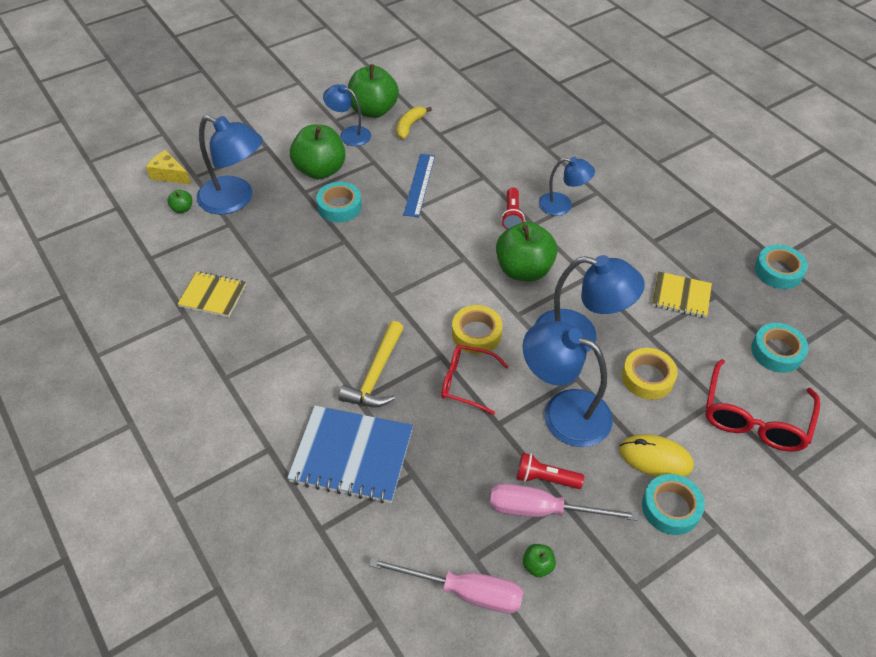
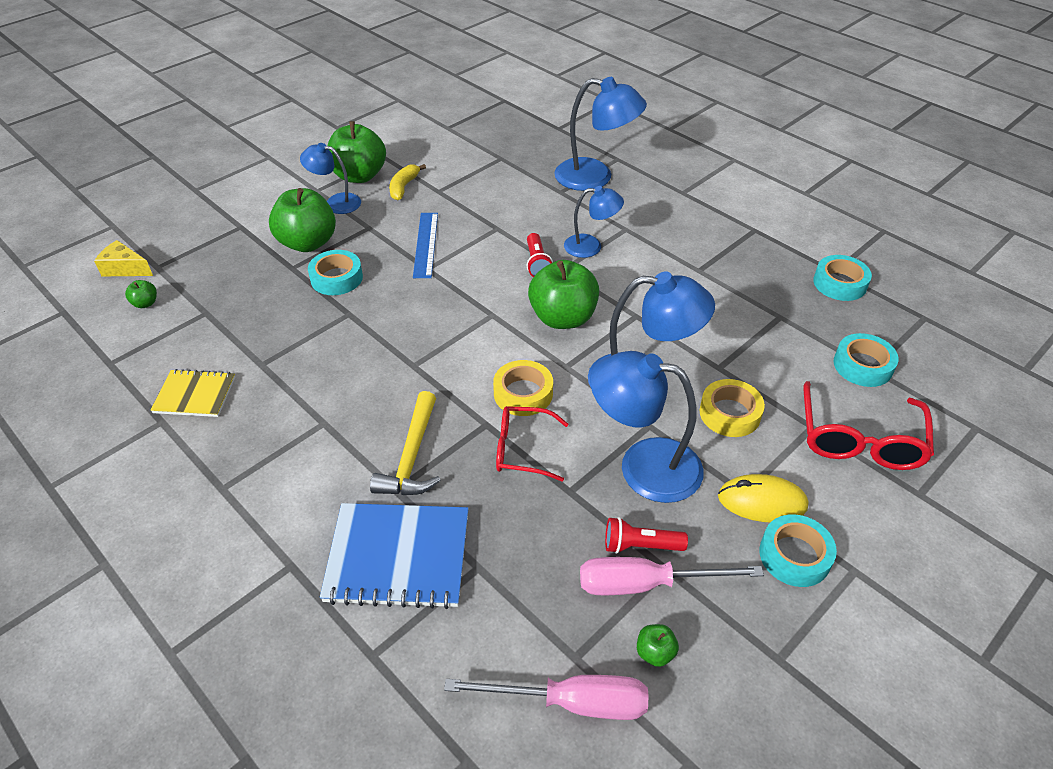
camera: 10 degrees left, 5 degrees down
(235, 200) = (209, 286): blue lamp -> blue lamp (595, 177)
(681, 296) = (743, 322): yellow notebook -> none

